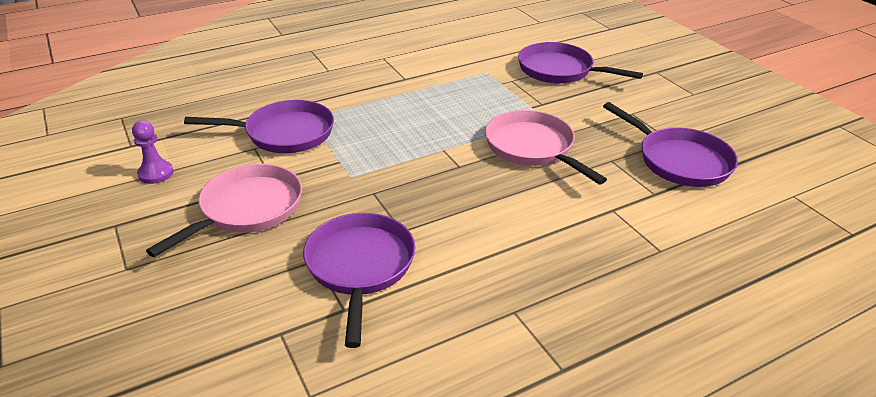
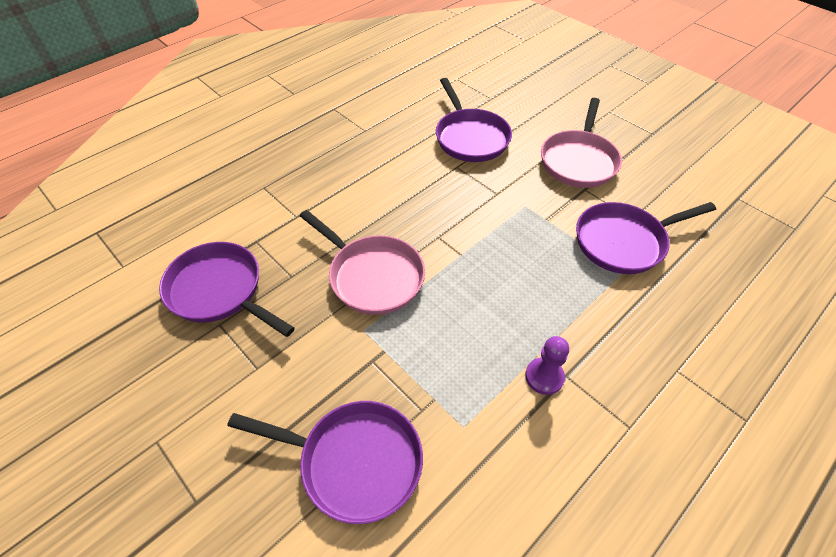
camera: 165 degrees right, 15 degrees up
(156, 173) = (680, 176): purple pawn -> purple pawn (544, 377)

